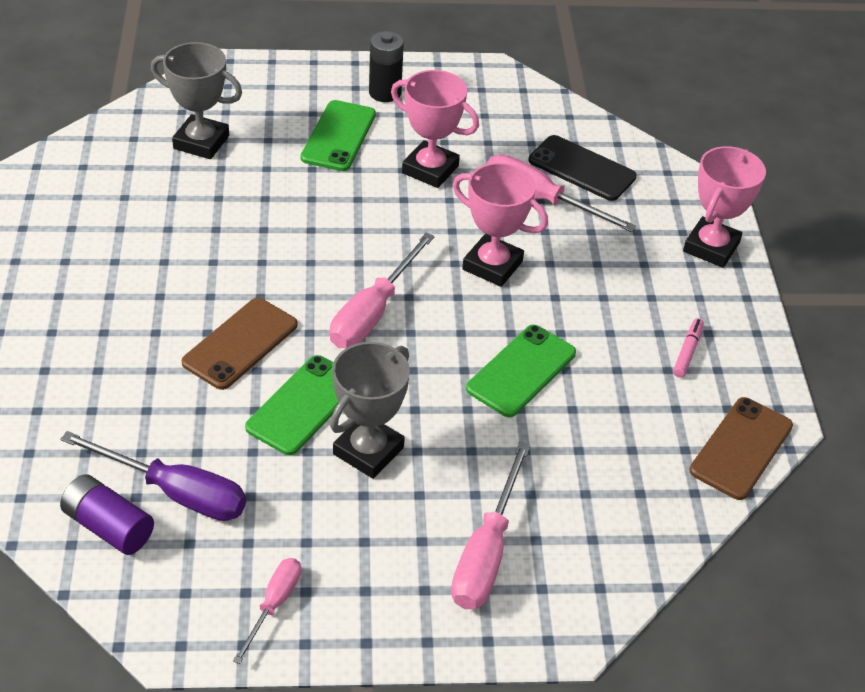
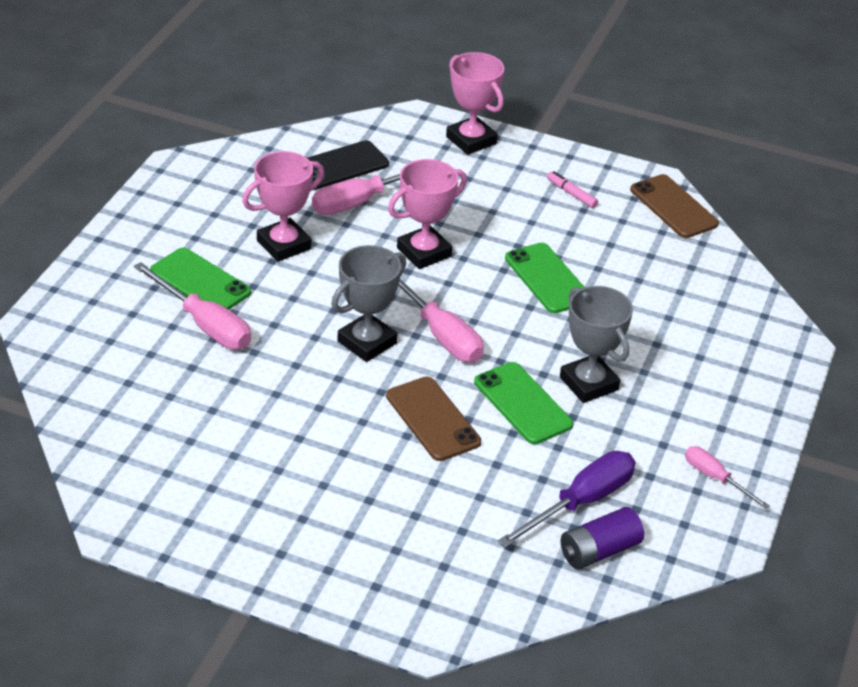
camera: 65 degrees left, 5 degrees down
(201, 142) = (145, 368): grey trophy -> grey trophy (367, 342)
(385, 93) = (158, 235): black battery -> none
(486, 552) = (712, 356): pink screwdriver -> pink screwdriver (204, 324)

